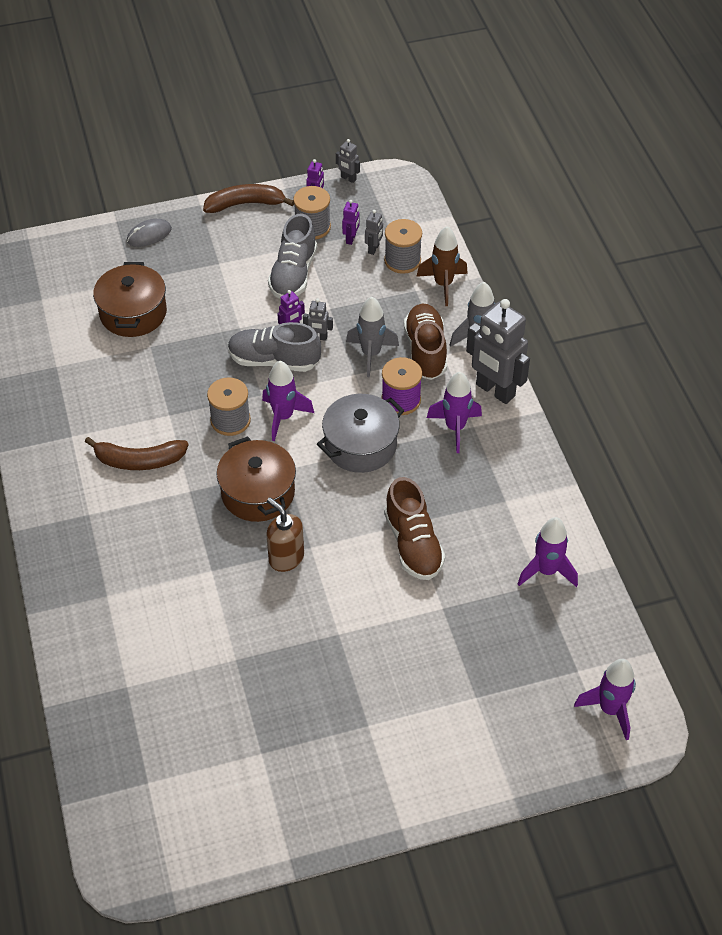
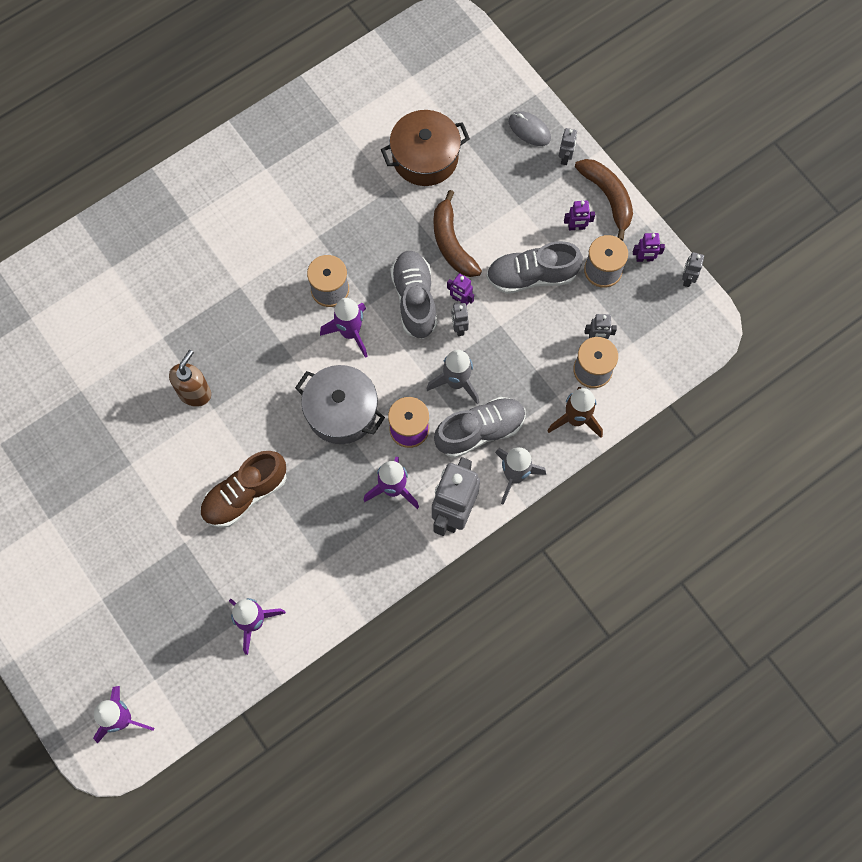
camera: 70 degrees right, 20 degrees up
(139, 460) = (258, 233): brown banana -> brown banana (452, 243)
(191, 219) = (565, 157): none -> grey robot
(258, 493) = (256, 343): brown pot -> none
(351, 239) = (602, 311): purple robot -> purple robot (576, 227)
(425, 351) = (480, 431): brown shoe -> grey shoe

